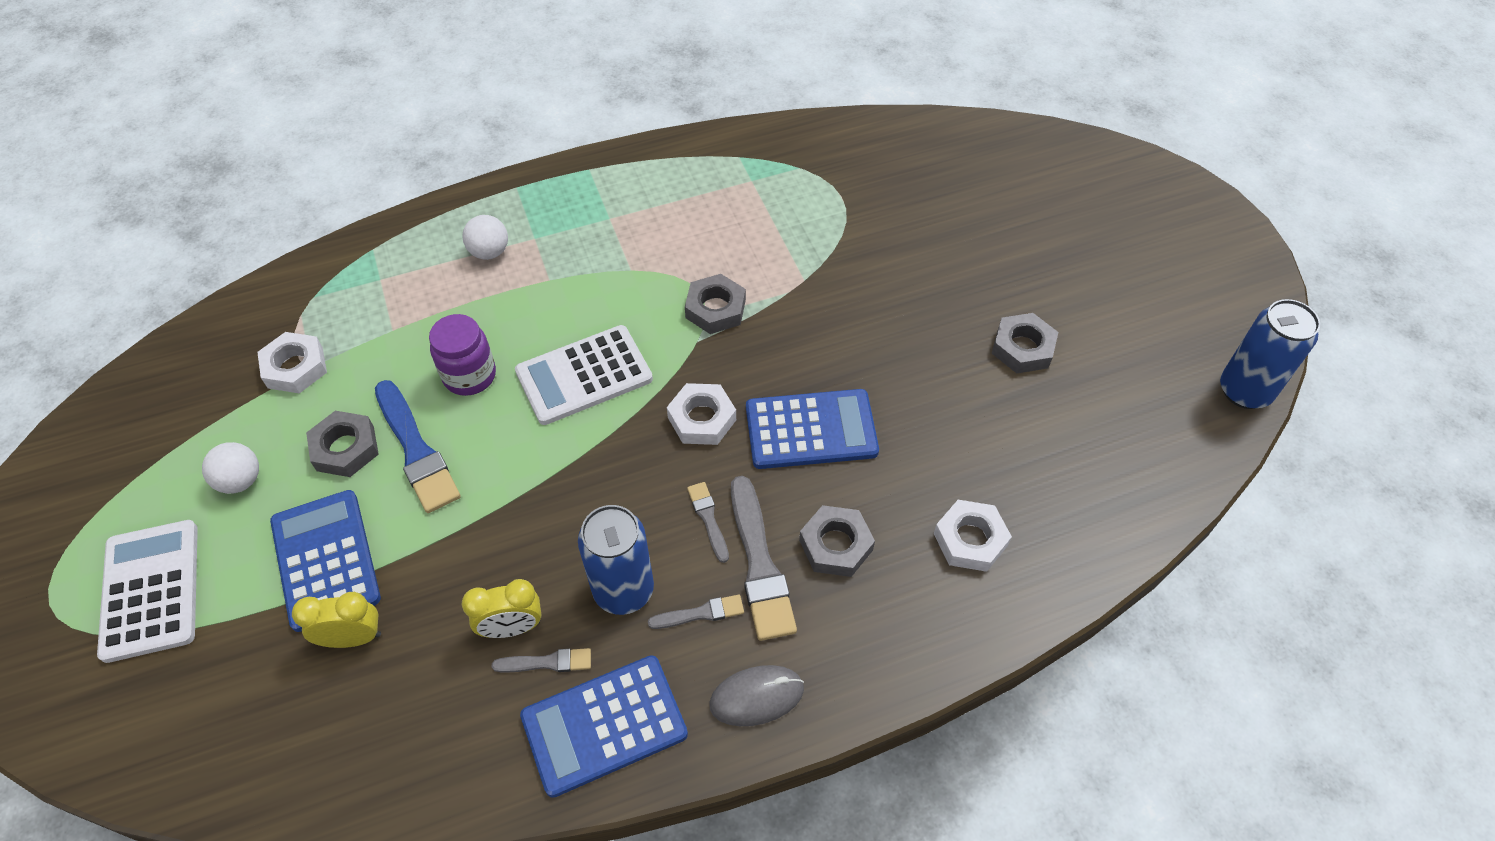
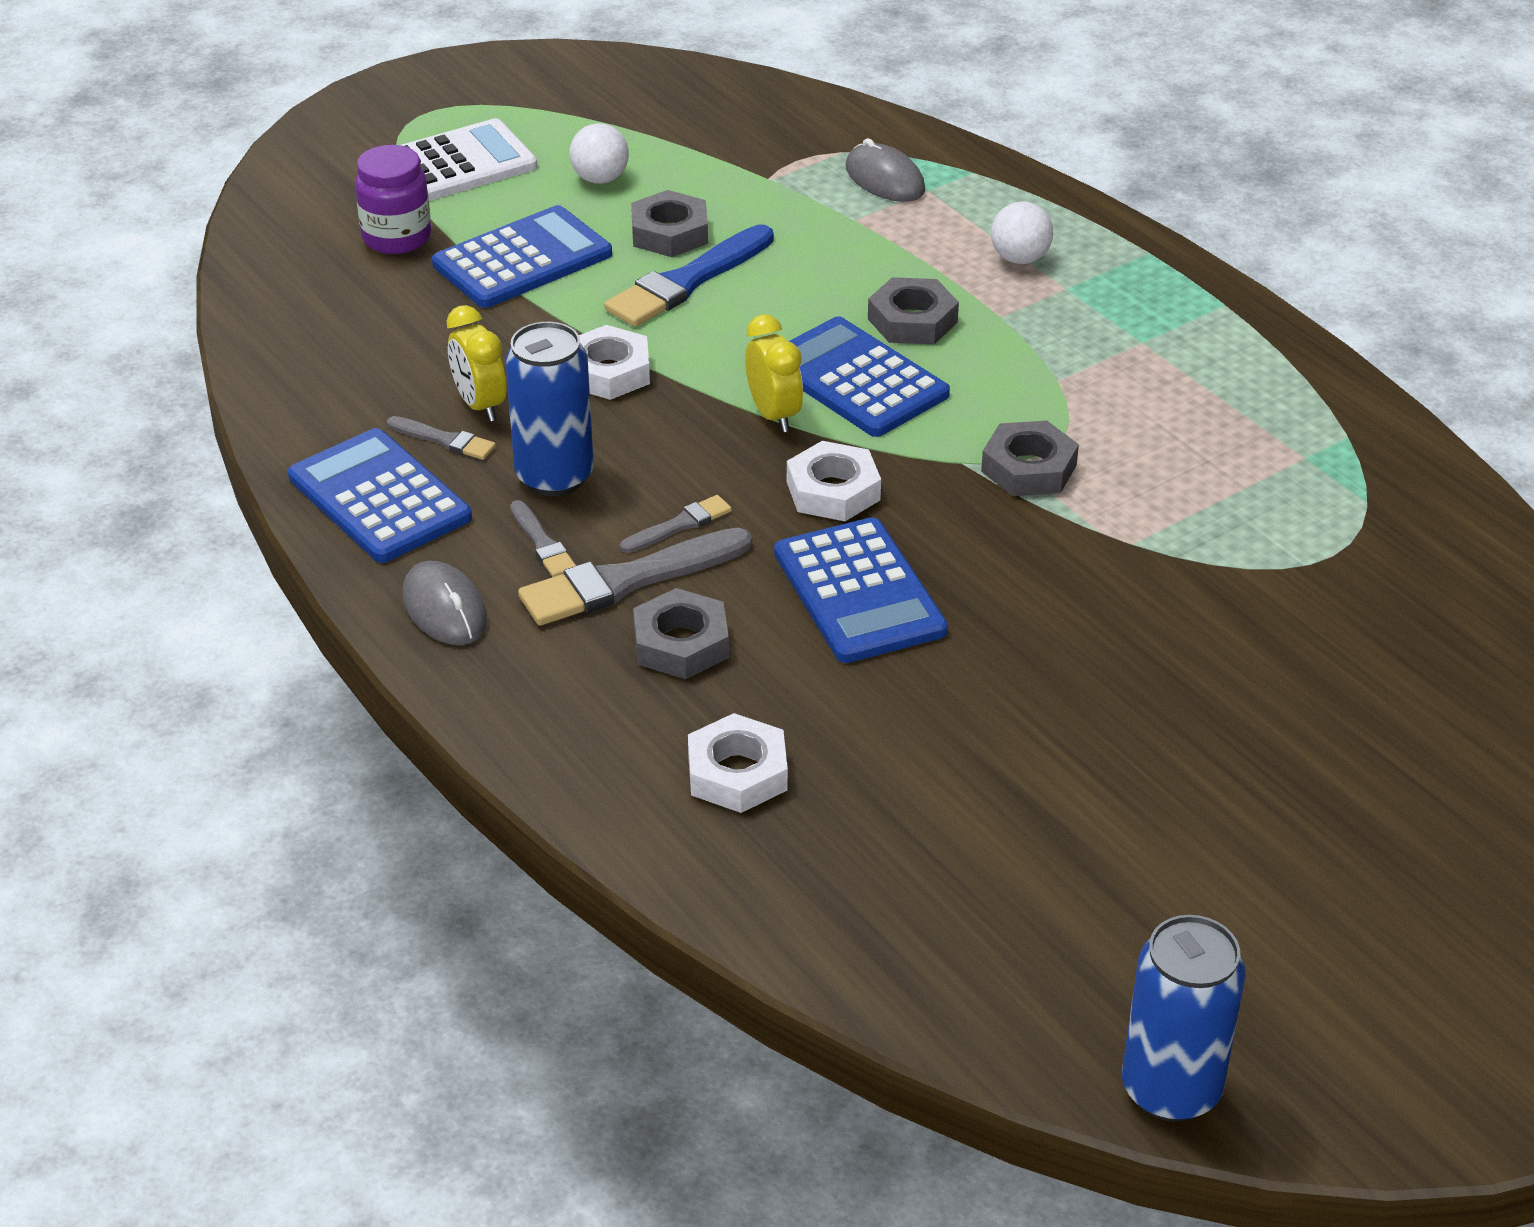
camera: 75 degrees right, 15 degrees down
(295, 367) = (765, 169): white nut -> white nut (608, 372)
(352, 299) = (884, 179): none -> grey mouse
(353, 638) = (435, 302): yellow clock -> yellow clock (773, 415)
(469, 376) = (813, 292): purple jar -> purple jar (397, 238)
(547, 662) = (444, 440): grey brush -> grey brush turned 45 degrees counterclockwise
(584, 375) = (856, 379): white calculator -> blue calculator
(1022, 348) = (1122, 796): grey nut -> grey nut (912, 320)

